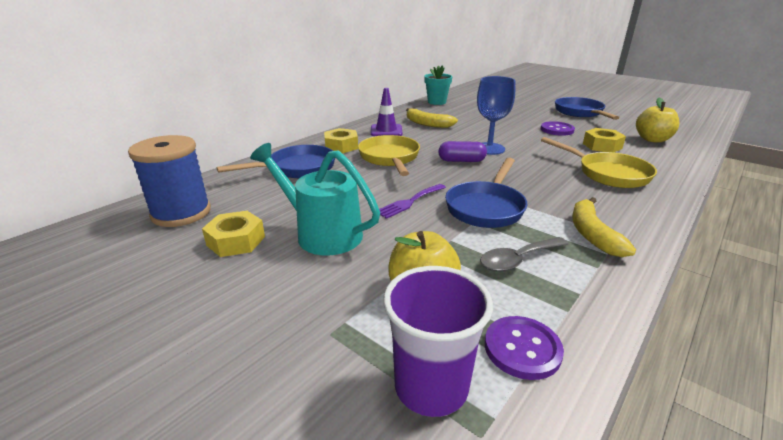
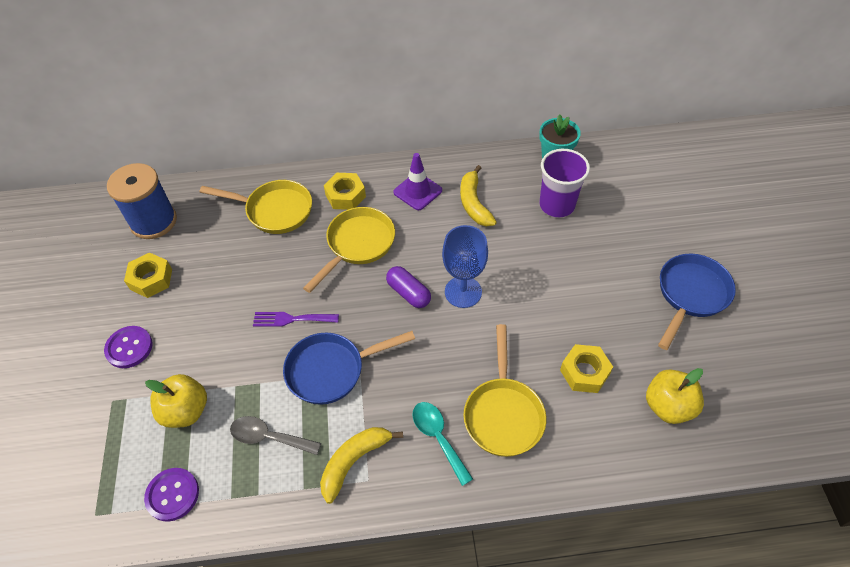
camera: 45 degrees right, 25 degrees up
(297, 168) = (274, 210): blue pan -> yellow pan
(321, 233) = (199, 310): turquoise watering can -> none
(431, 387) = (110, 473): purple cup -> purple cup (557, 205)
(557, 130) = (591, 309): purple button -> purple button (129, 348)
(605, 198) = (438, 438): none -> turquoise spoon

